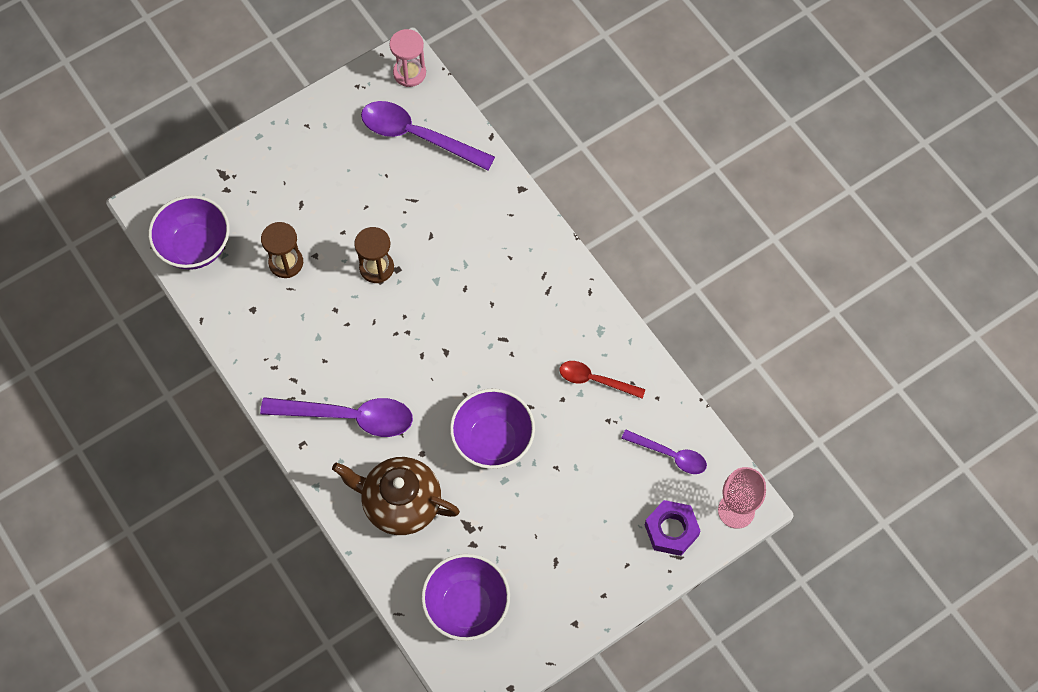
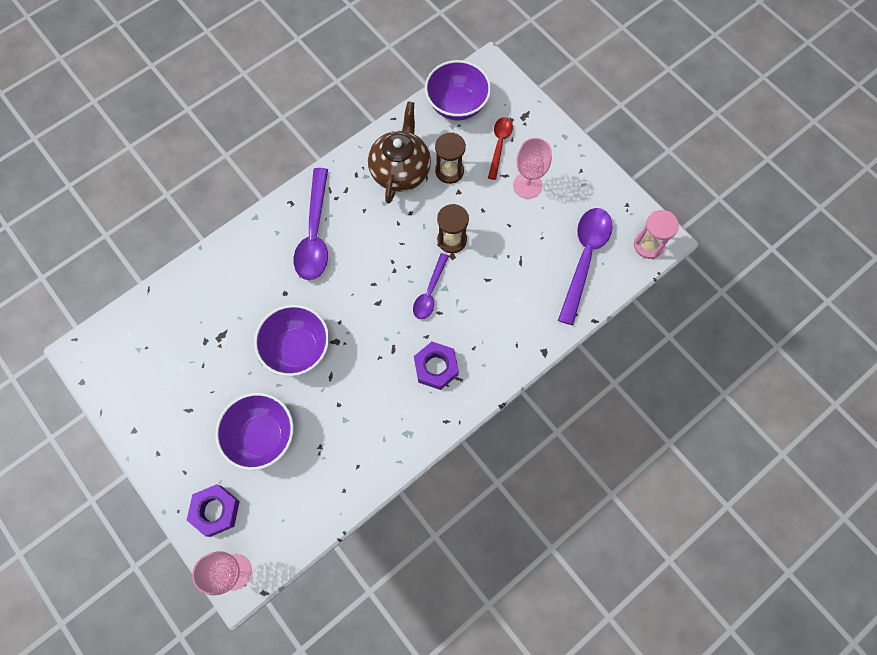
camera: 85 degrees right, 5 degrees up
(318, 182) = (527, 185): none -> pink goblet
(400, 503) = (241, 281): brown teapot -> brown teapot (400, 170)
(466, 606) = (152, 341): purple bowl -> purple bowl (262, 436)
(529, 296) = (436, 367): none -> purple nut
(595, 380) = (358, 432): red spoon -> red spoon (499, 145)
(670, 455) = (287, 505): purple spoon -> purple spoon (430, 292)

